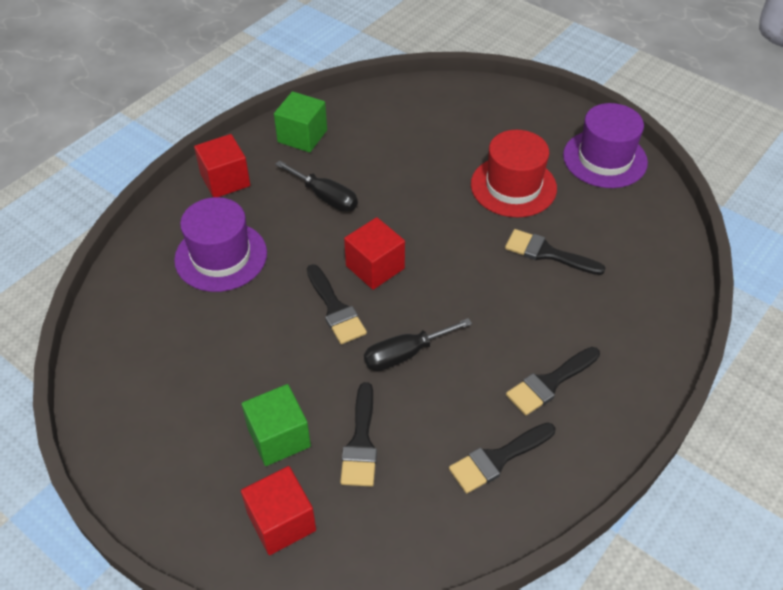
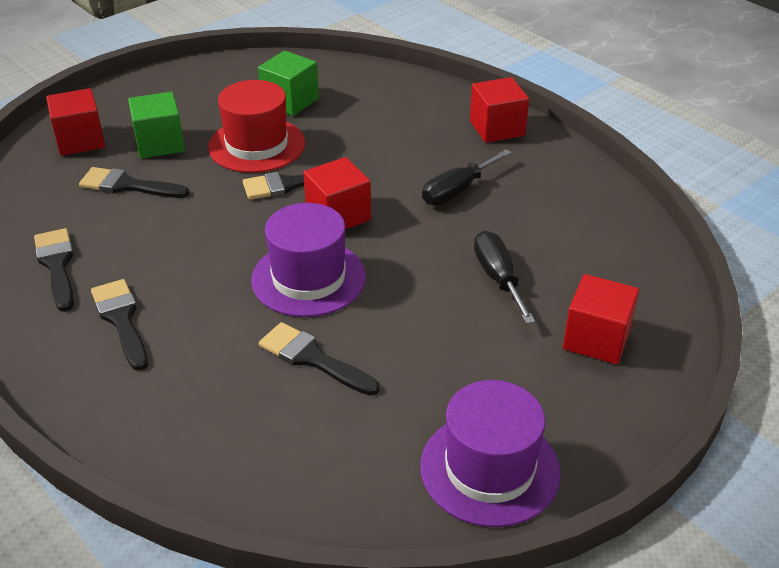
camera: 100 degrees right, 10 degrees down
(221, 256) = (386, 122): purple hat -> purple hat (308, 278)
(302, 136) = (567, 182): green cube -> green cube (290, 101)
(405, 354) = (212, 222): black screwdriver -> black screwdriver (498, 278)
(478, 119) = (596, 339): none -> red cube
(513, 186) = (446, 350): red hat -> red hat (257, 145)
(547, 253) = (313, 358): black brush -> black brush turned 90 degrees counterclockwise

